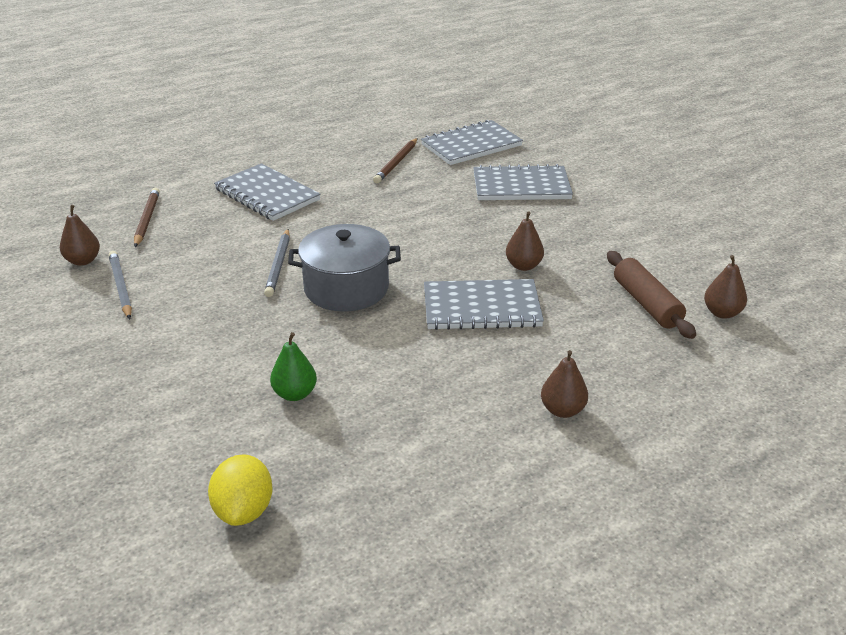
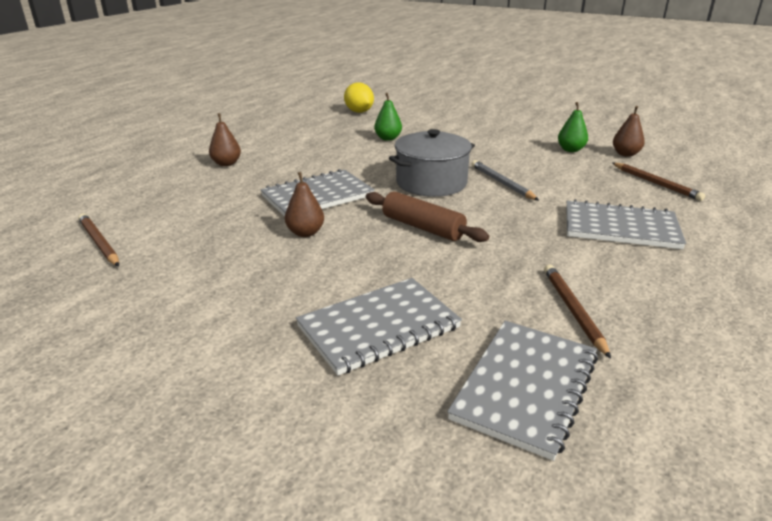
camera: 150 degrees right, 5 degrees down
(121, 287) = (570, 150): grey pencil -> green pear
(646, 304) = (175, 232): brown rolling pin -> brown rolling pin (423, 227)
(722, 313) = (99, 242): brown pear -> brown pencil

